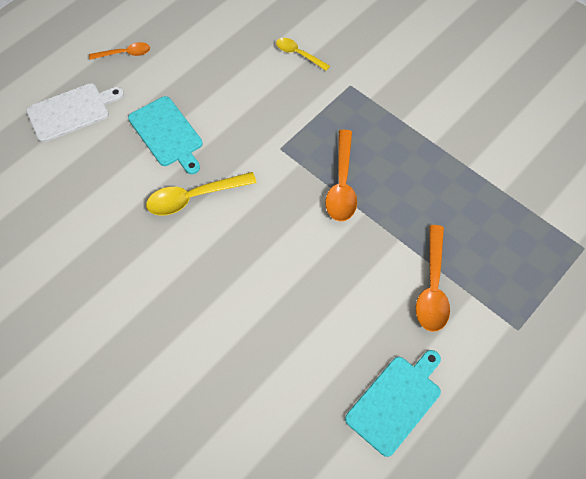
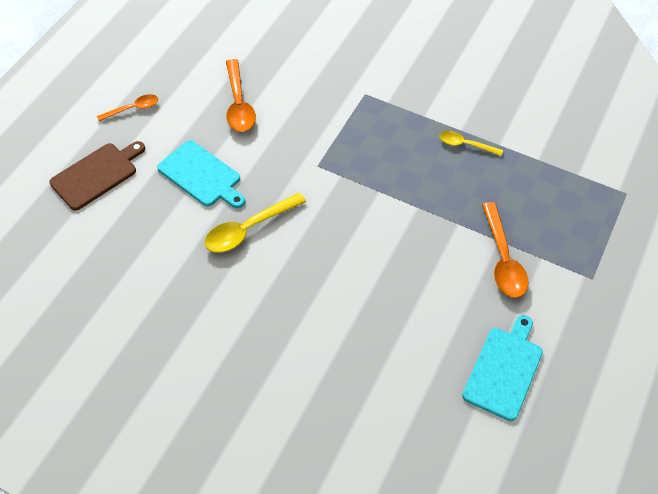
camera: 15 degrees left, 5 degrees down
(71, 111) = (97, 174): white cutting board -> brown cutting board
(298, 54) = (306, 75): yellow spoon -> yellow spoon (465, 145)
(342, 184) = (387, 185): orange spoon -> orange spoon (239, 104)

